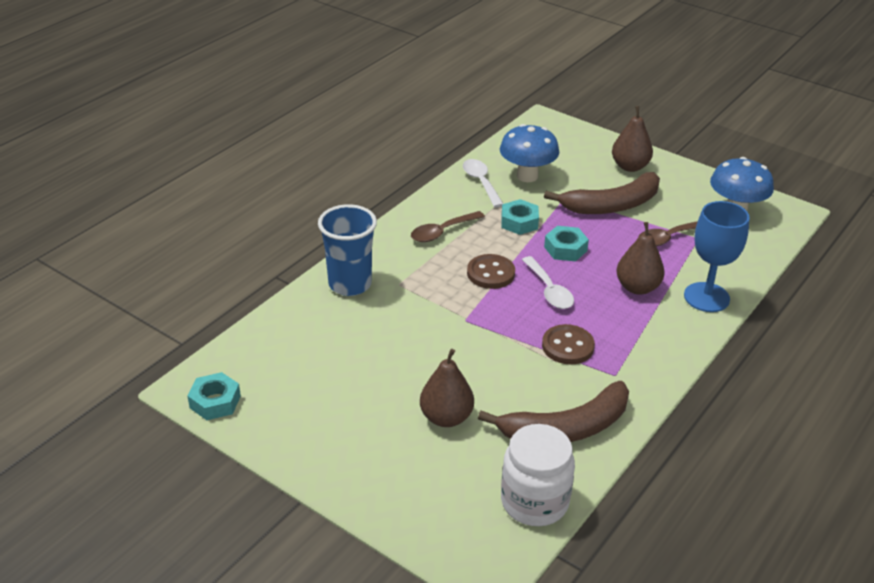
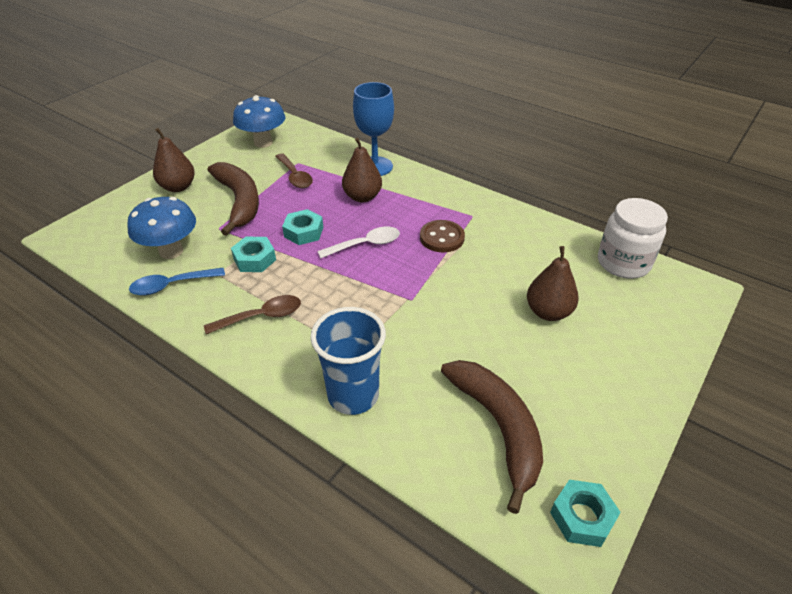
camera: 90 degrees left, 5 degrees up
(442, 232) = (261, 316): brown spoon -> brown spoon turned 75 degrees counterclockwise
(481, 182) = (171, 285): white spoon -> blue spoon
(490, 273) = (338, 281): brown button -> none
(566, 428) = (540, 244): brown banana -> brown banana (498, 428)

